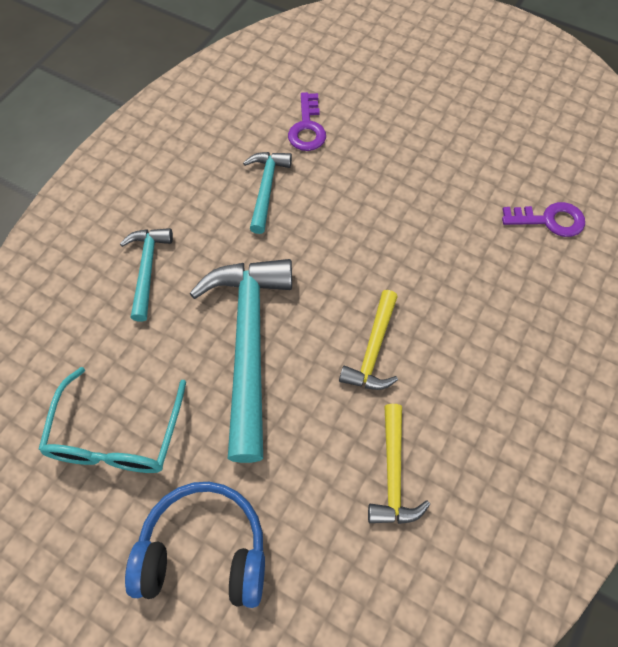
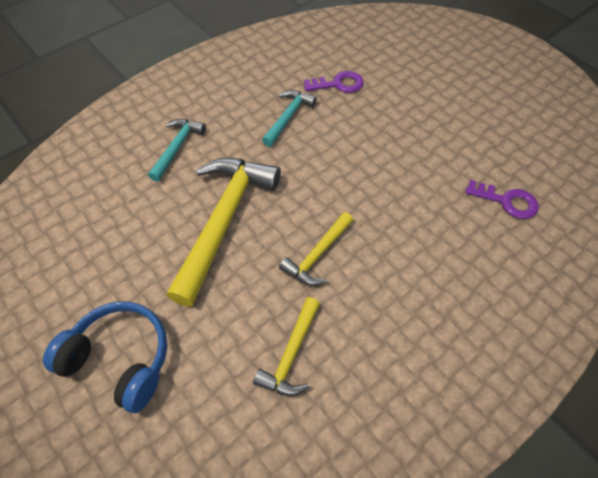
camera: 20 degrees right, 5 degrees down
(116, 436) = (99, 254): turquoise glasses -> none
(248, 344) = (224, 220): turquoise hammer -> yellow hammer
(307, 128) = (338, 84): purple key -> purple key turned 120 degrees counterclockwise

